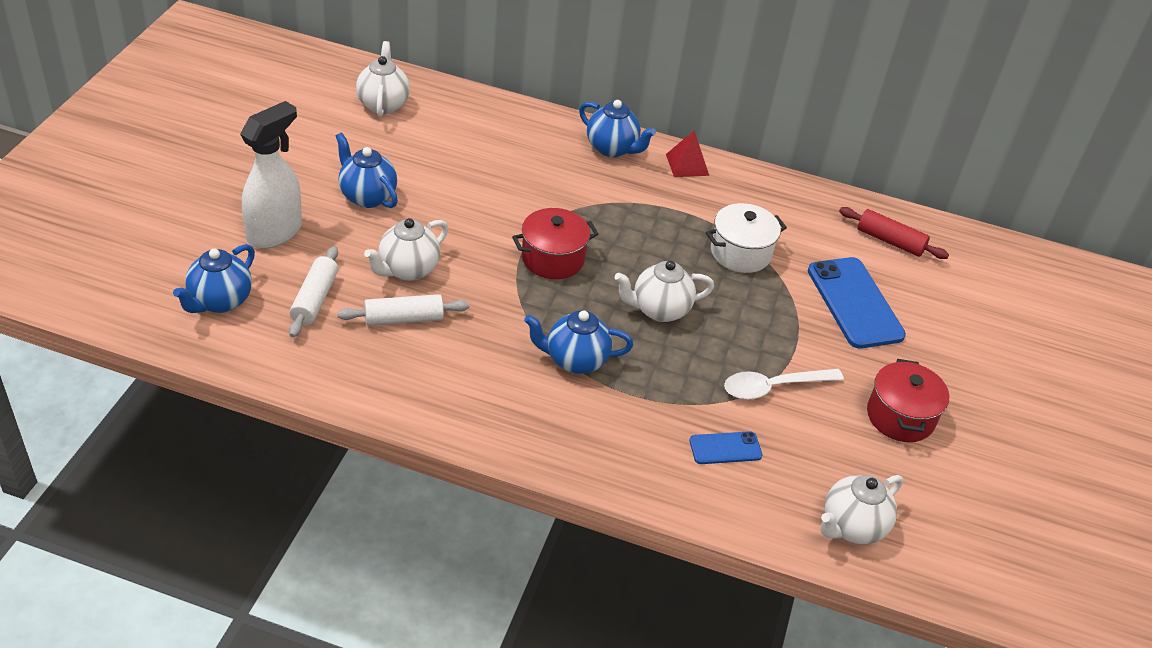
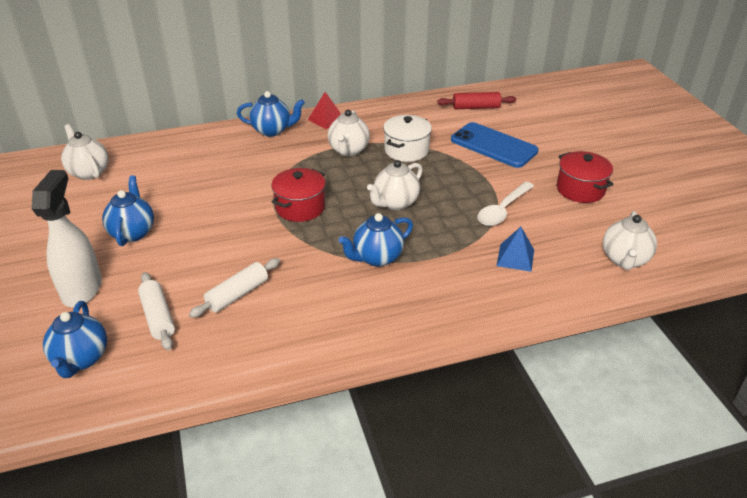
camera: 30 degrees left, 5 degrees down
(367, 196) = (133, 232): blue teapot -> blue teapot turned 75 degrees clockwise
(407, 270) = (209, 263): white teapot -> white teapot (348, 150)
(725, 448) = (515, 257): blue phone -> blue pyramid

